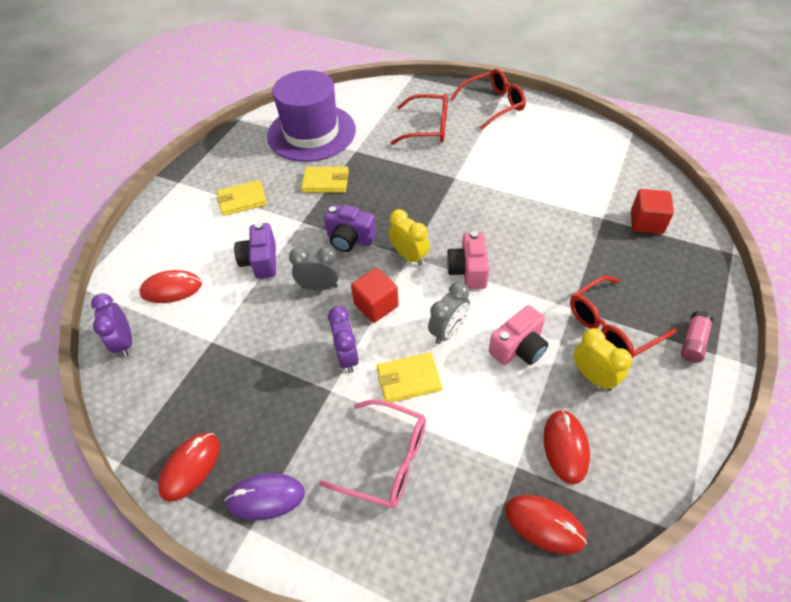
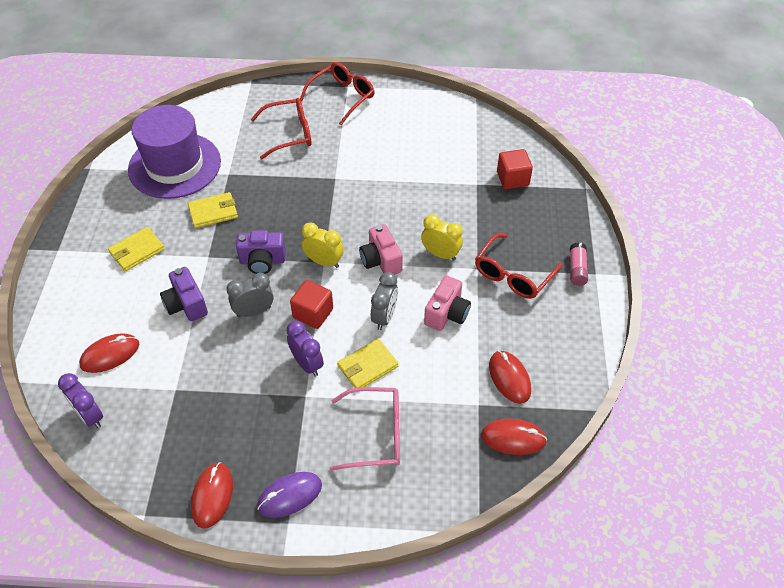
camera: 25 degrees left, 0 degrees up
(593, 377) = (512, 319): yellow clock -> yellow clock (440, 254)

